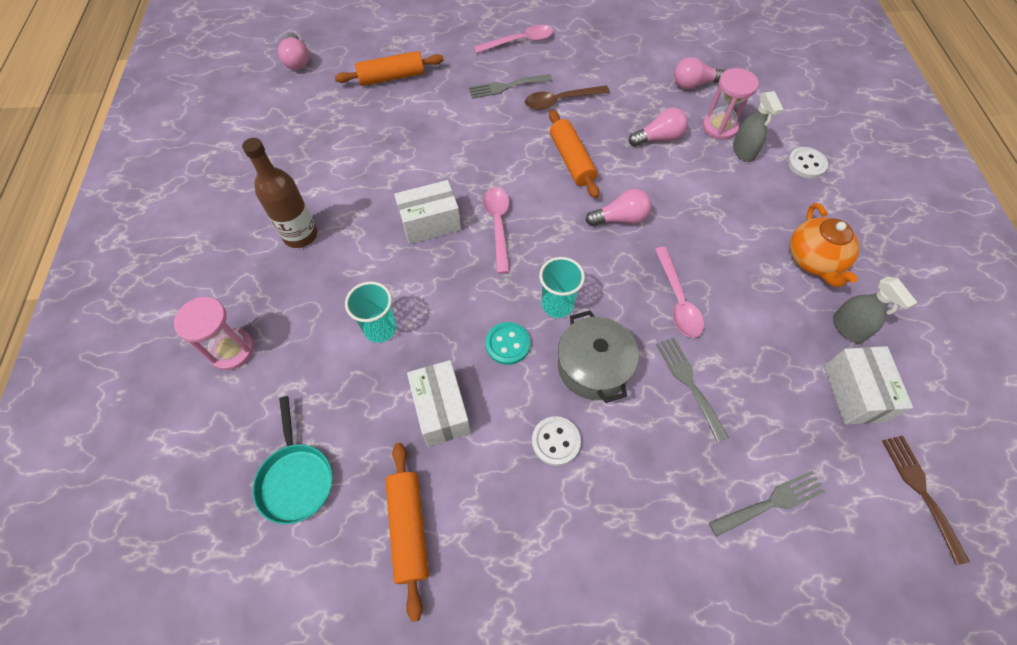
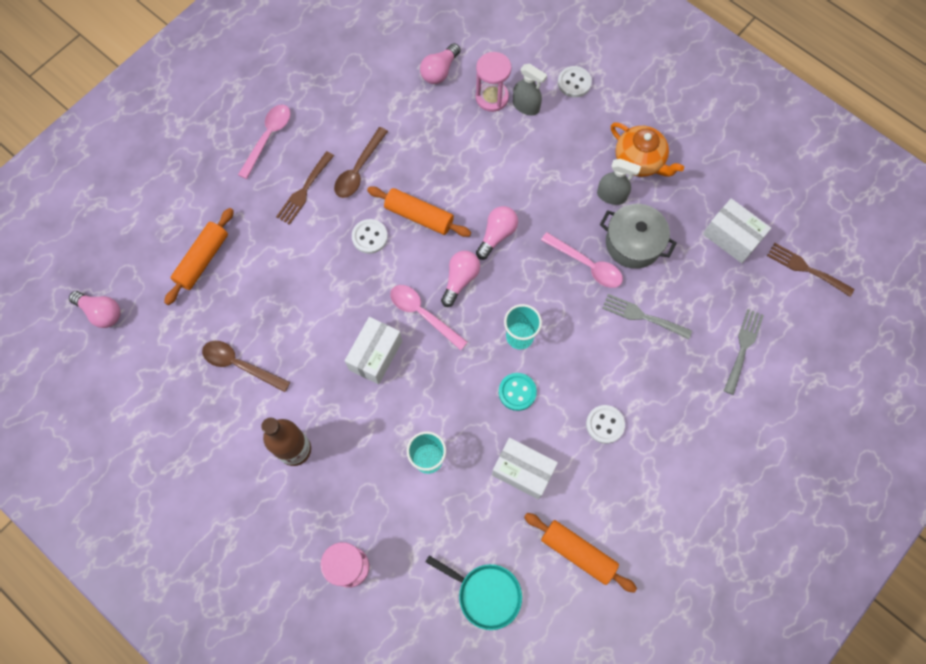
camera: 45 degrees left, 10 degrees up
(335, 154) = (240, 365): none -> brown spoon
(506, 86) = (304, 191): grey fork -> brown fork
(518, 146) = (369, 237): none -> white button
(593, 367) = (581, 358): grey pot -> grey pot (633, 243)
(658, 138) = (460, 143): pink light bulb -> pink light bulb (460, 280)
(848, 328) = (696, 195): grey spray bottle -> grey spray bottle (611, 196)

